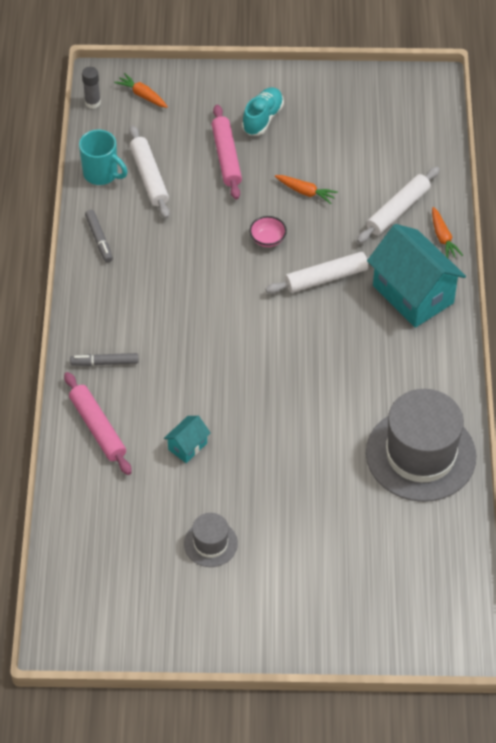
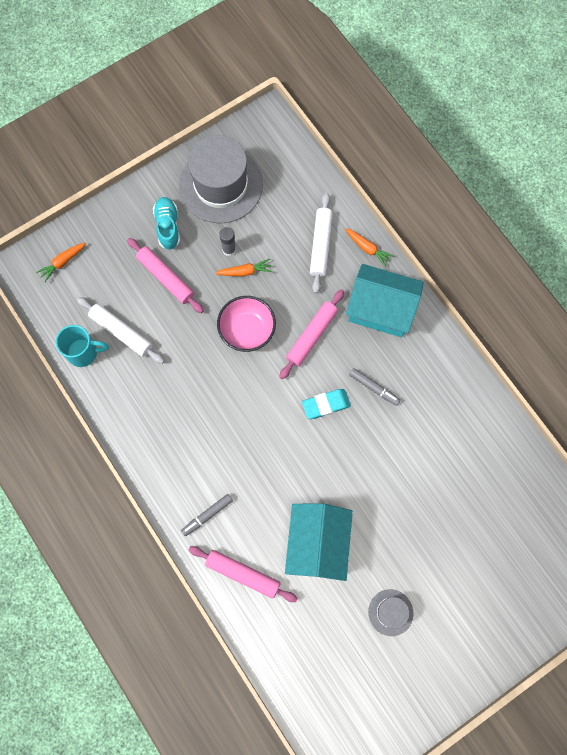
camera: 35 degrees left, 20 degrees up
(92, 102) = (29, 293): grey glue stick -> grey glue stick (229, 249)
(99, 239) = (124, 411): grey marker -> grey marker (374, 388)
(142, 95) = (63, 262): orange carrot -> orange carrot turned 45 degrees counterclockwise
(187, 446) = (317, 544): turquoise house -> turquoise house, size x2.22
(267, 239) = (247, 330): pink bowl -> pink bowl, size x1.81
(292, 340) = (326, 405): none -> turquoise eraser
(326, 278) = (311, 336): white rolling pin -> pink rolling pin
(420, 454) = (477, 439): grey hat -> grey hat (221, 185)

